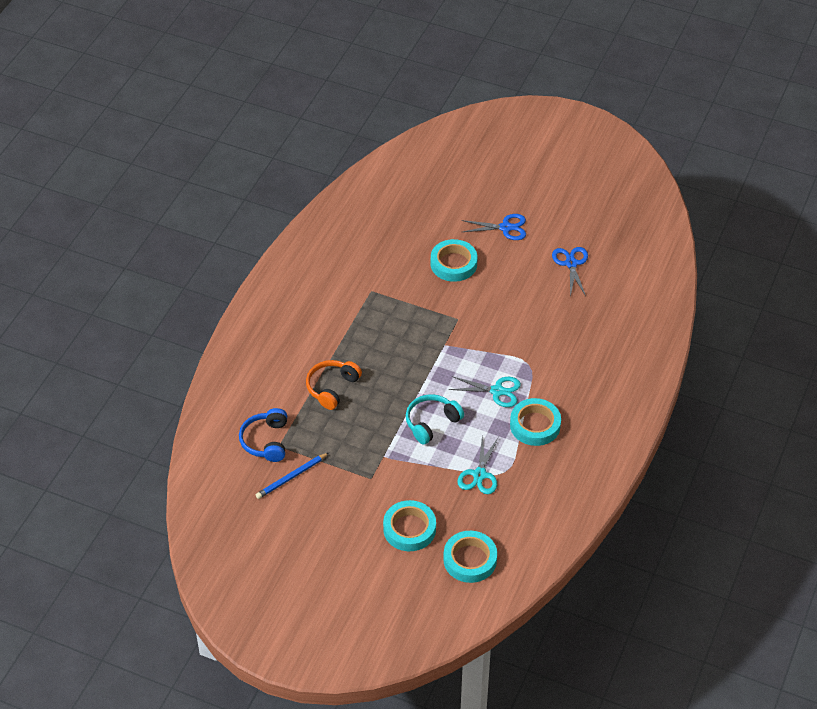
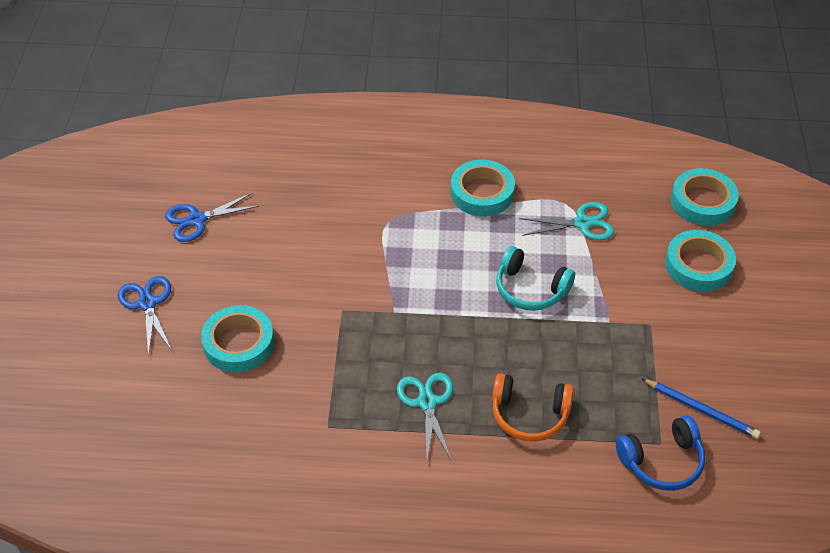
camera: 110 degrees left, 0 degrees up
(497, 391) = (447, 239): turquoise scissors -> turquoise scissors (427, 402)

